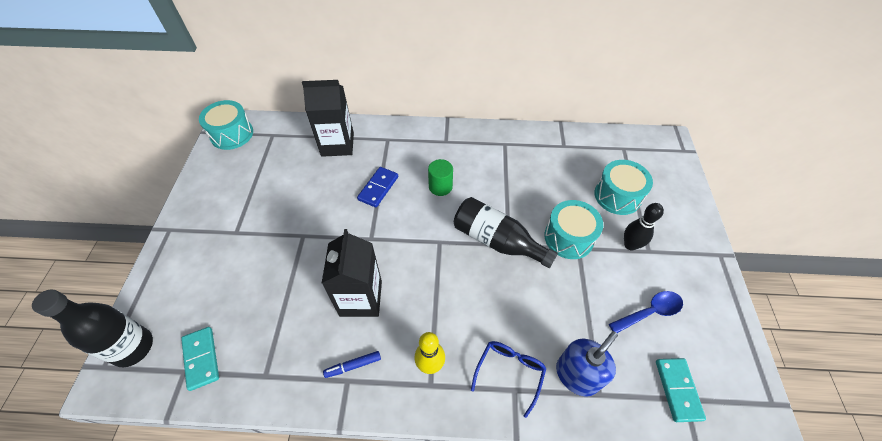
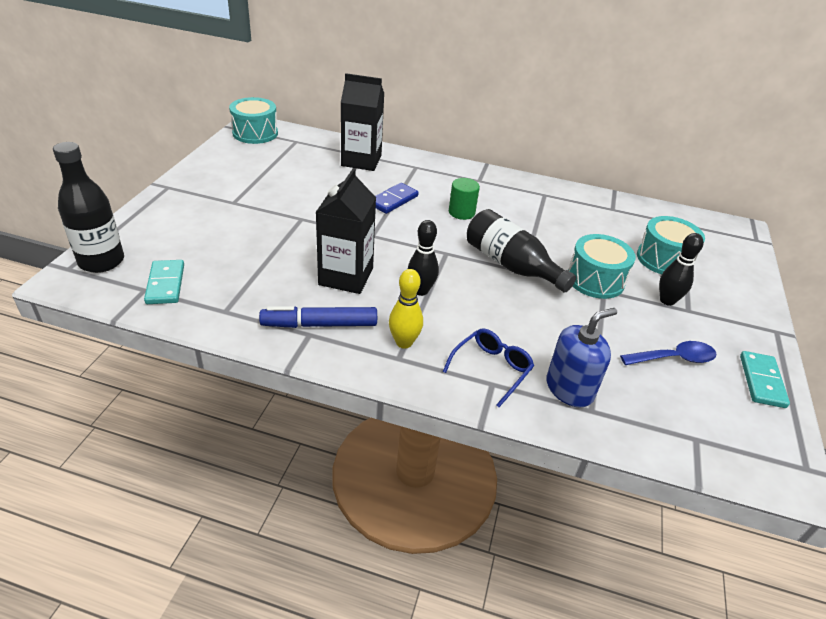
camera: 10 degrees right, 15 degrees down
(353, 365) = (320, 324): blue marker -> blue marker, size x1.80
(429, 296) = (420, 290): none -> black bowling pin
(677, 390) = (688, 428): turquoise domino -> turquoise domino (761, 381)

